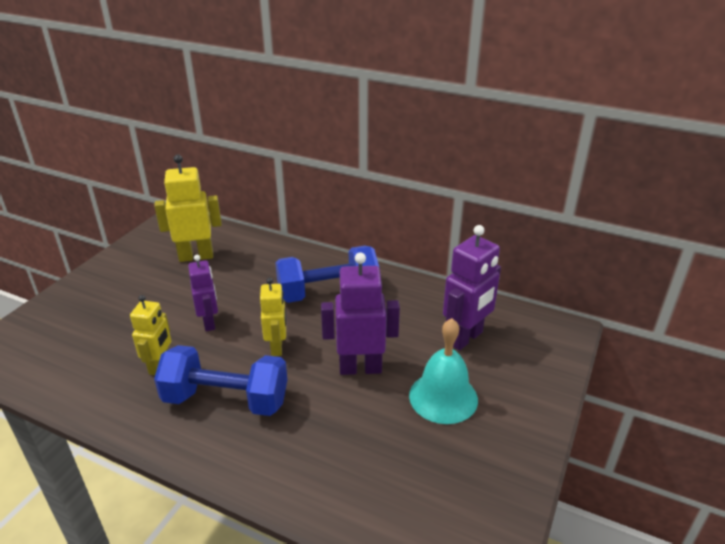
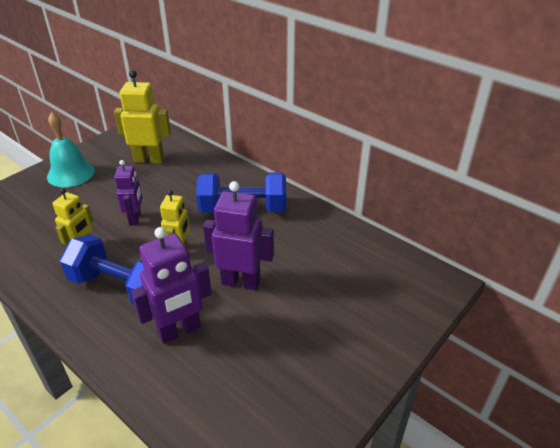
camera: 15 degrees right, 5 degrees up
(443, 397) = (301, 323): turquoise bell -> turquoise bell (71, 173)
(465, 338) = (346, 272): purple robot -> purple robot (179, 331)

